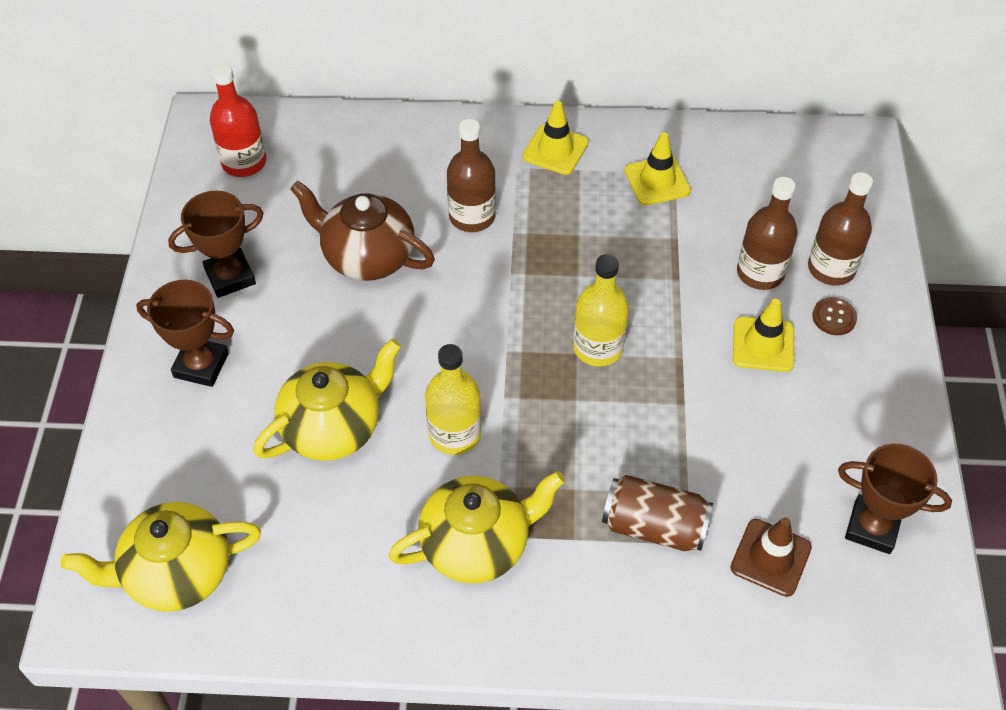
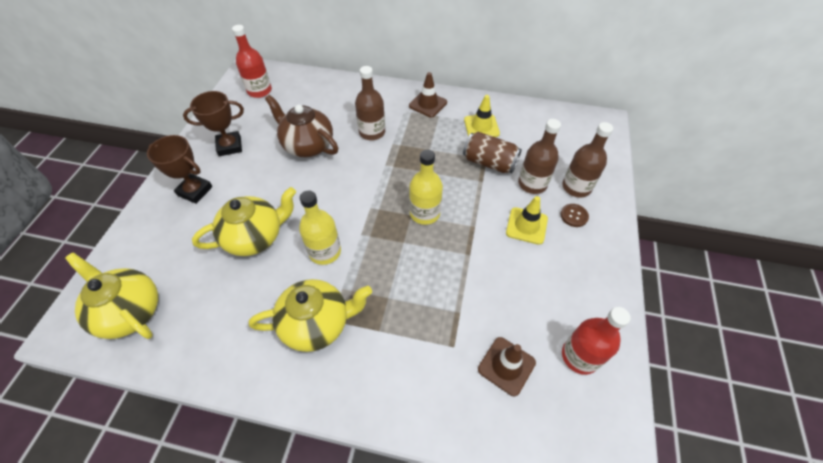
camera: 10 degrees right, 0 degrees up
(177, 573) = (130, 311): yellow teapot -> yellow teapot turned 45 degrees clockwise
(555, 150) = (428, 104): yellow traffic cone -> brown traffic cone
(654, 526) = (433, 330): brown can -> brown can (489, 162)
(872, 527) = (580, 356): brown trophy -> red bottle

